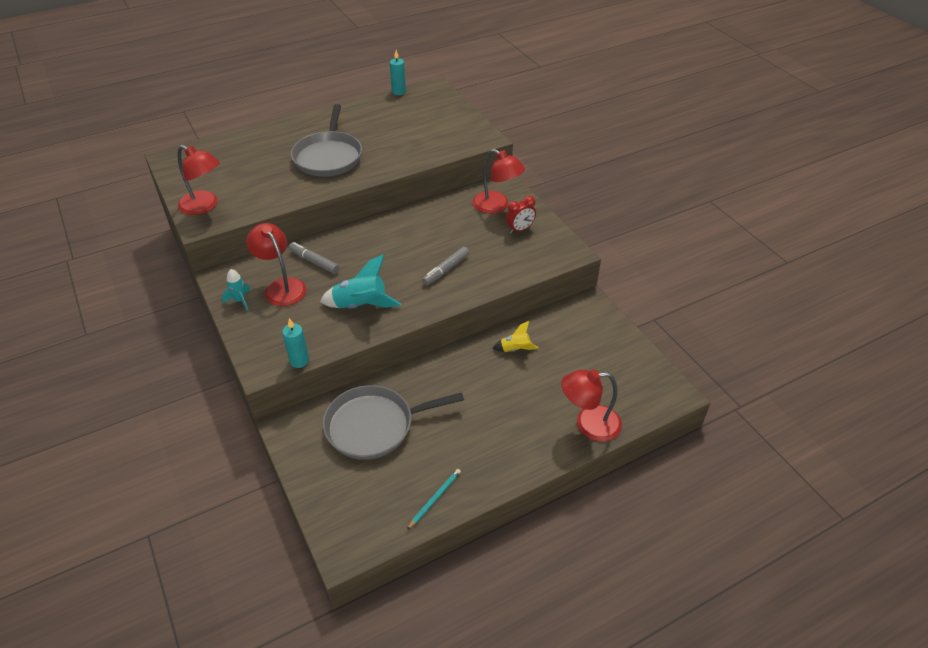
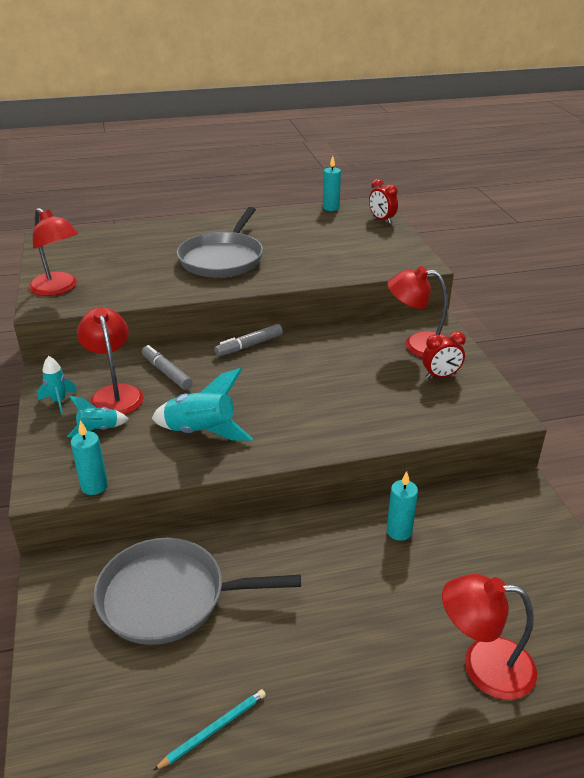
camera: 15 degrees right, 10 degrees down
(282, 318) = (98, 430): none -> turquoise rocket
(444, 99) = (381, 220): none -> red clock
(446, 270) = (327, 408): grey marker -> grey marker (249, 346)
(496, 206) = (417, 345): red lamp -> red lamp turned 135 degrees clockwise
(515, 349) = (399, 531): yellow rocket -> turquoise candle

